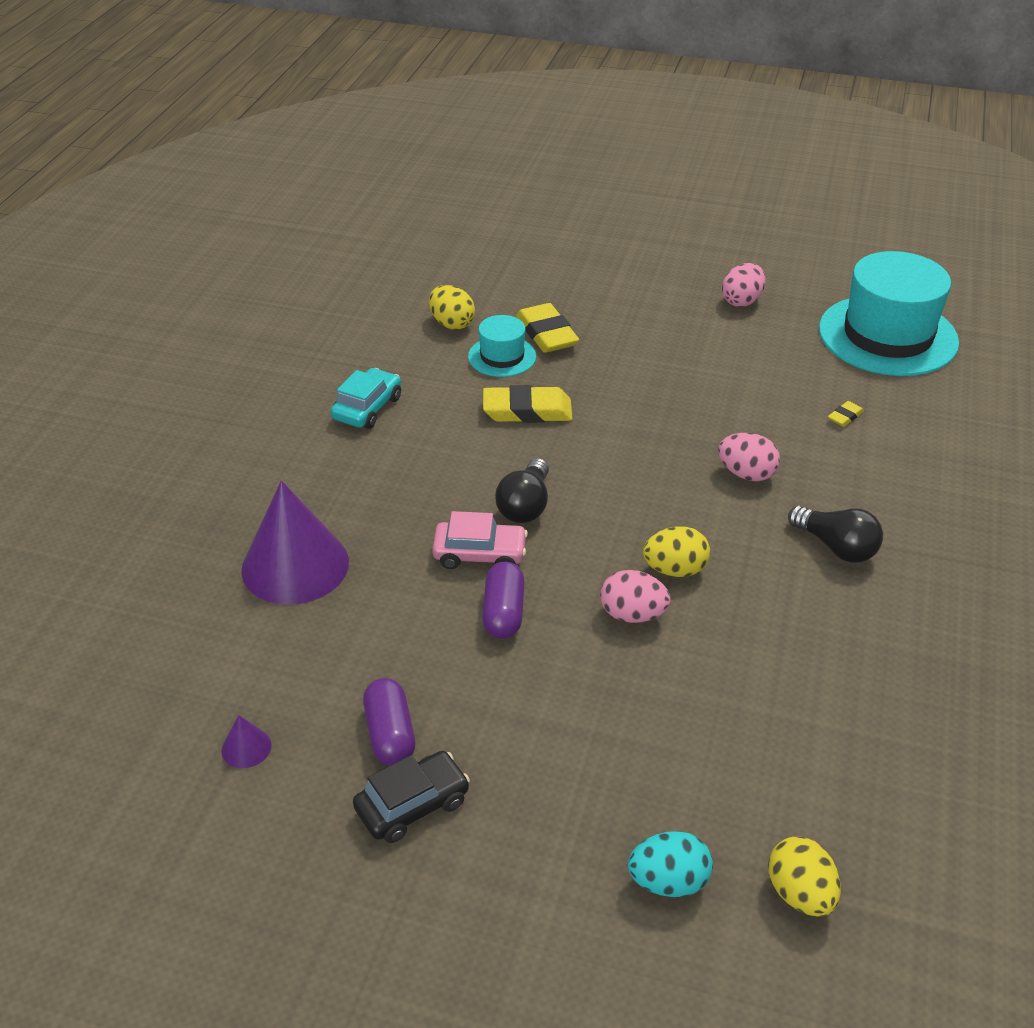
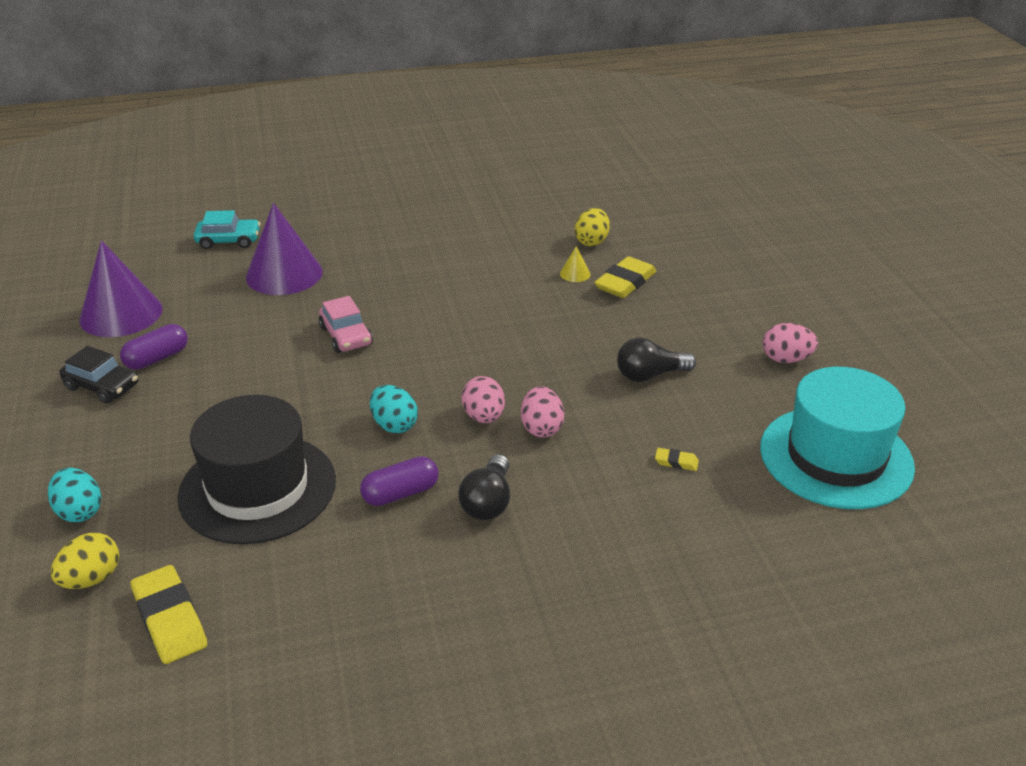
camera: 60 degrees right, 5 degrees down
(246, 747) = (121, 314): purple cone -> purple cone, size x2.47
(367, 408) = (461, 244): turquoise car -> turquoise car (229, 241)
(502, 356) = (575, 273): turquoise hat -> yellow cone
(503, 612) = (294, 364): purple capsule -> purple capsule (400, 493)
(525, 505) = (412, 338): black light bulb -> black light bulb (650, 375)
(527, 411) = (521, 304): yellow eraser -> yellow eraser (170, 619)
(632, 615) = (330, 420): pink egg -> pink egg (484, 417)
(675, 570) = (394, 425): yellow egg -> turquoise egg
(718, 707) = (257, 488): none -> black hat

